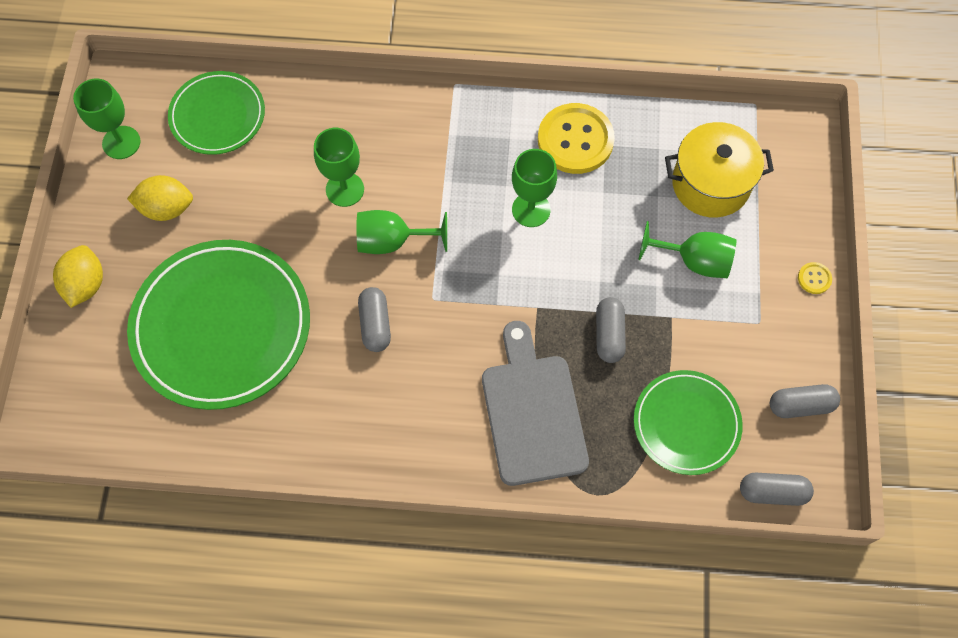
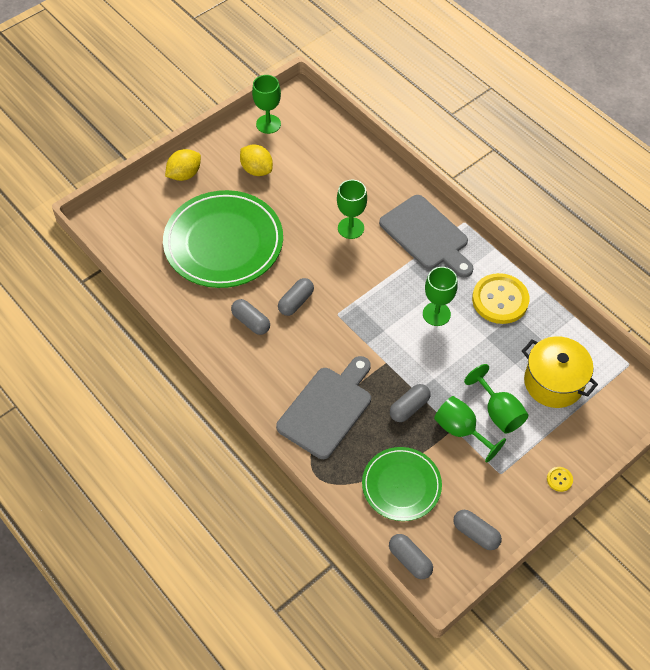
camera: 45 degrees right, 10 degrees down
(218, 116) = (326, 146): green plate -> none
(351, 390) = (251, 322): none -> grey capsule
(392, 241) = (347, 271): green goblet -> green goblet (461, 430)
(432, 131) = (426, 235): none -> grey cutting board

